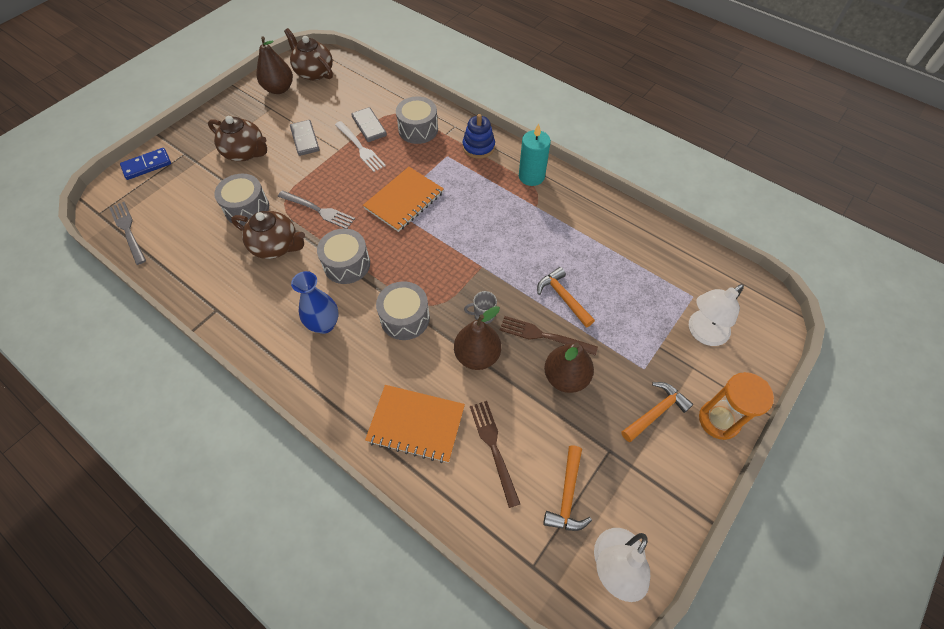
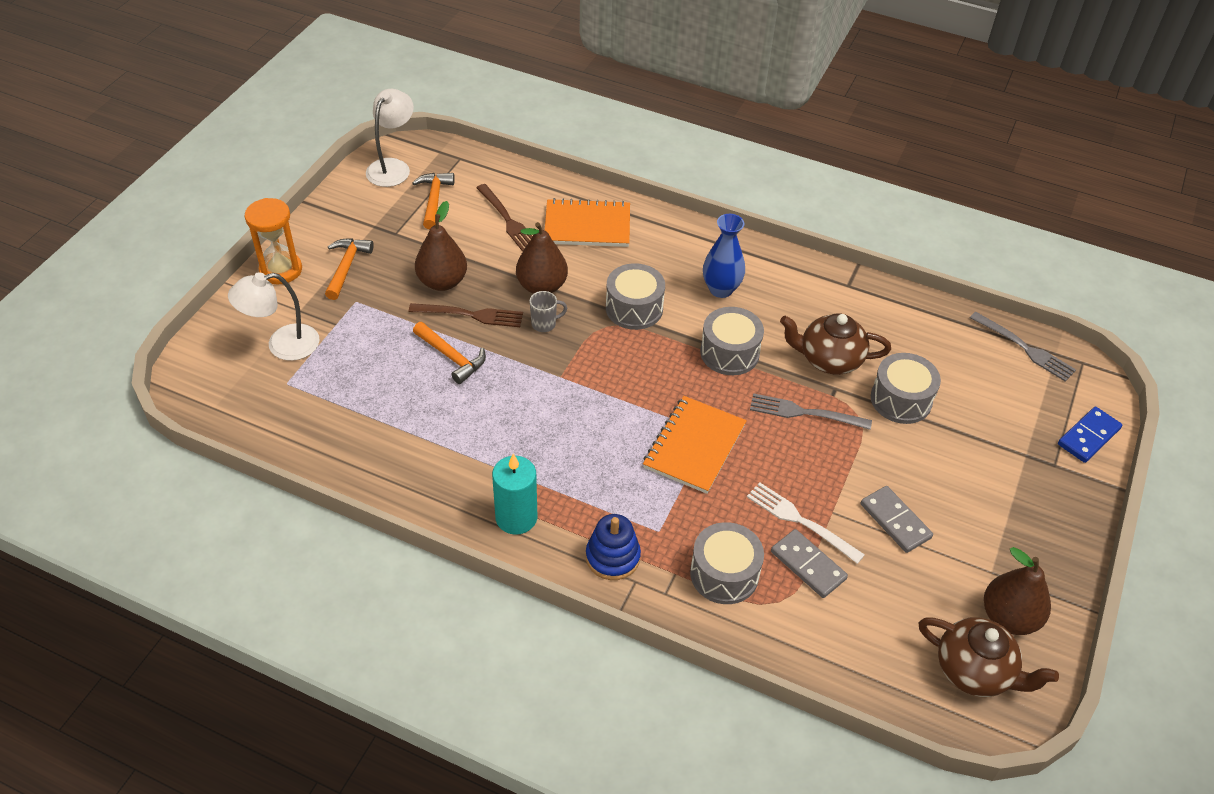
camera: 165 degrees right, 10 degrees down
(245, 152) = (967, 482): brown teapot -> none
(655, 412) = (346, 267): orange hammer -> orange hammer turned 150 degrees clockwise
(702, 333) = (282, 345): white lamp -> white lamp turned 150 degrees counterclockwise

